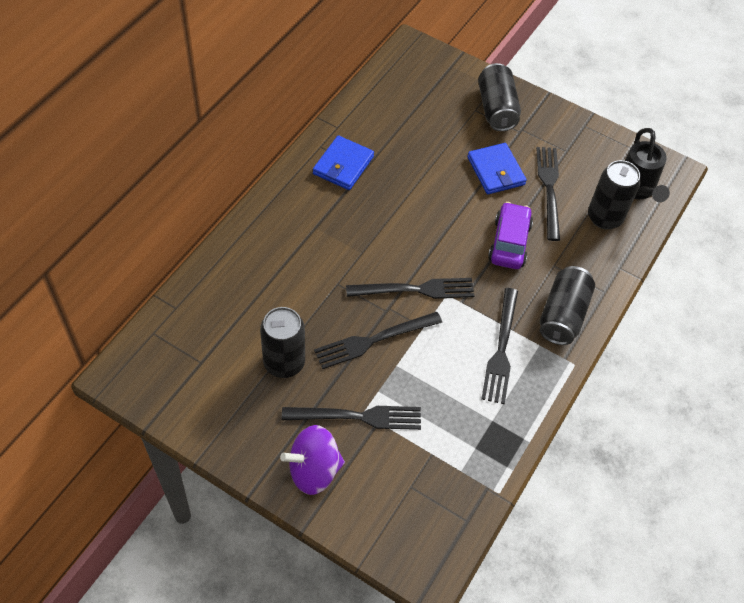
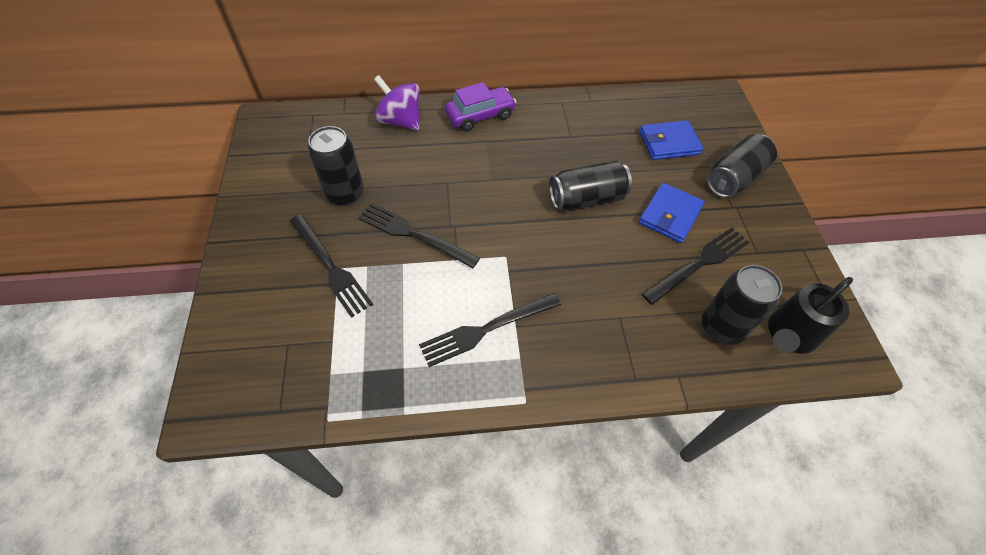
camera: 55 degrees right, 0 degrees up
(313, 470) = (258, 268): purple spinning top -> purple spinning top (400, 121)
(343, 165) = (559, 123): blue wallet -> blue wallet (669, 143)
(416, 289) = (489, 232): black fork -> none
(509, 243) = (606, 268): purple car -> purple car (480, 116)
(562, 315) = (572, 358): black can -> black can (586, 199)

